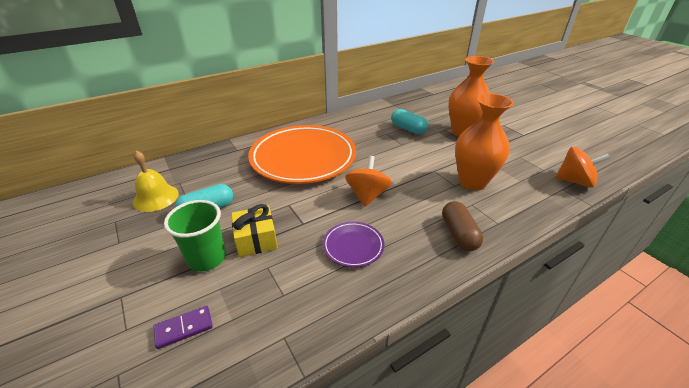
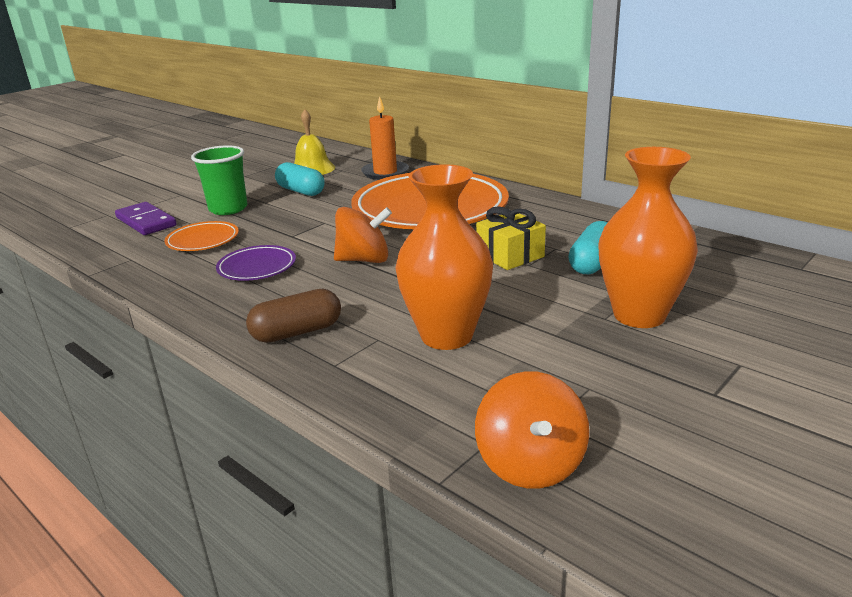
camera: 75 degrees right, 10 degrees down
(184, 328) = (146, 222): purple domino -> purple domino, size x1.51
(212, 164) = (385, 173): none -> orange candle
(256, 240) = (258, 221): yellow gift -> yellow gift (510, 255)
(275, 278) = (203, 241): none -> orange plate

